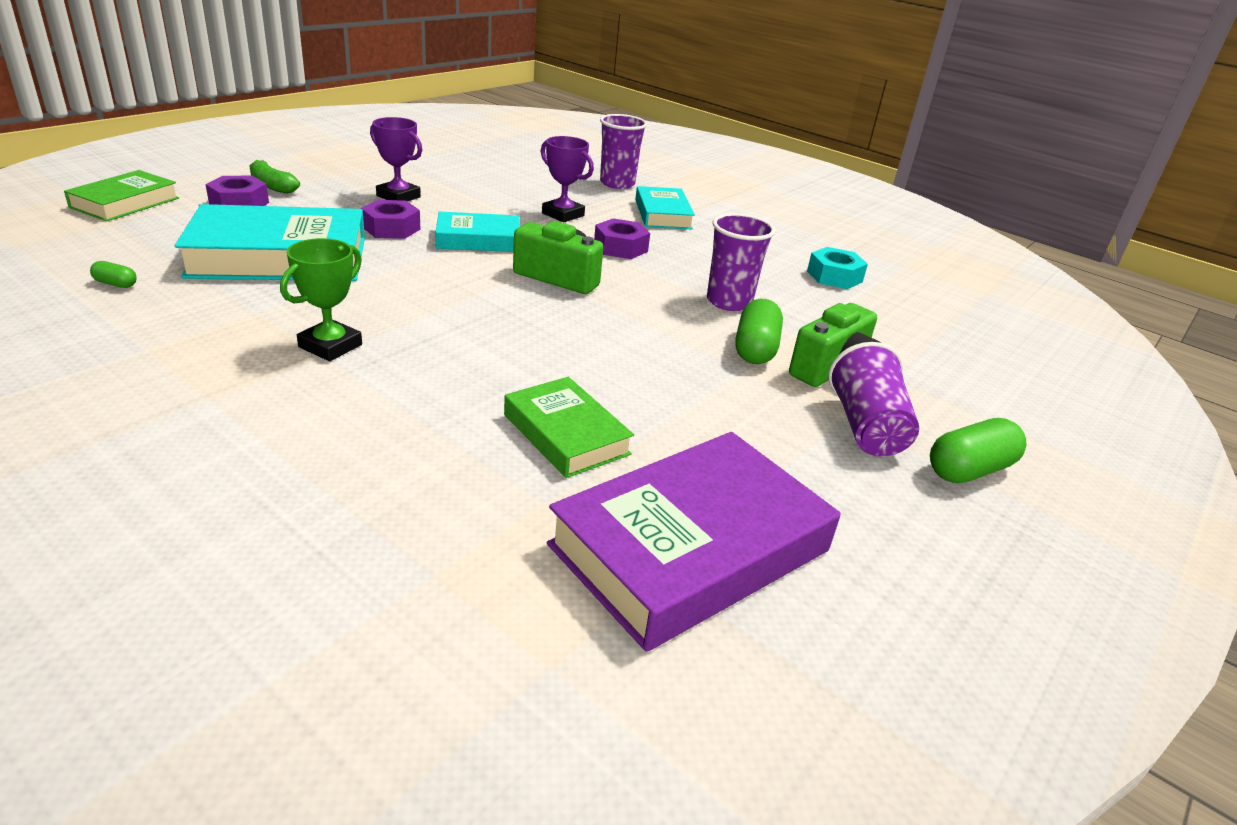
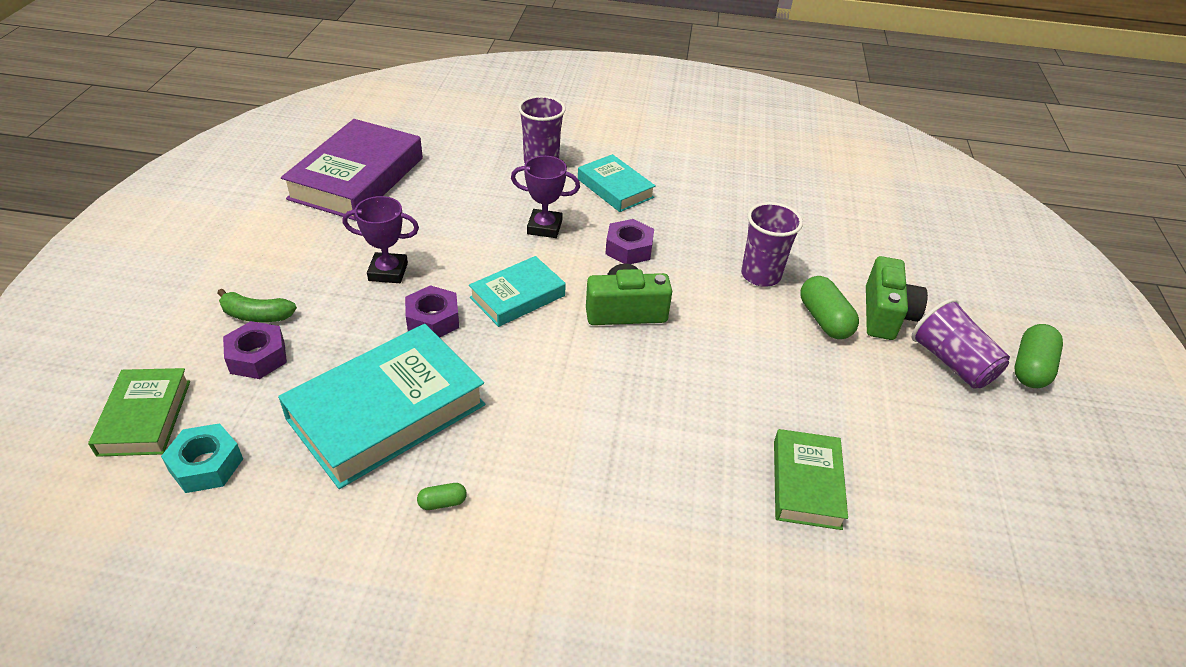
camera: 30 degrees left, 10 degrees up
(115, 284) = (290, 532): green capsule -> green capsule (442, 502)
(330, 346) = (557, 495): green trophy -> none
(566, 434) = (806, 483): green book -> green book turned 75 degrees clockwise
(690, 547) = (969, 538): purple book -> purple book (357, 178)
(834, 276) = (794, 207): turquoise nut -> turquoise nut (206, 465)

